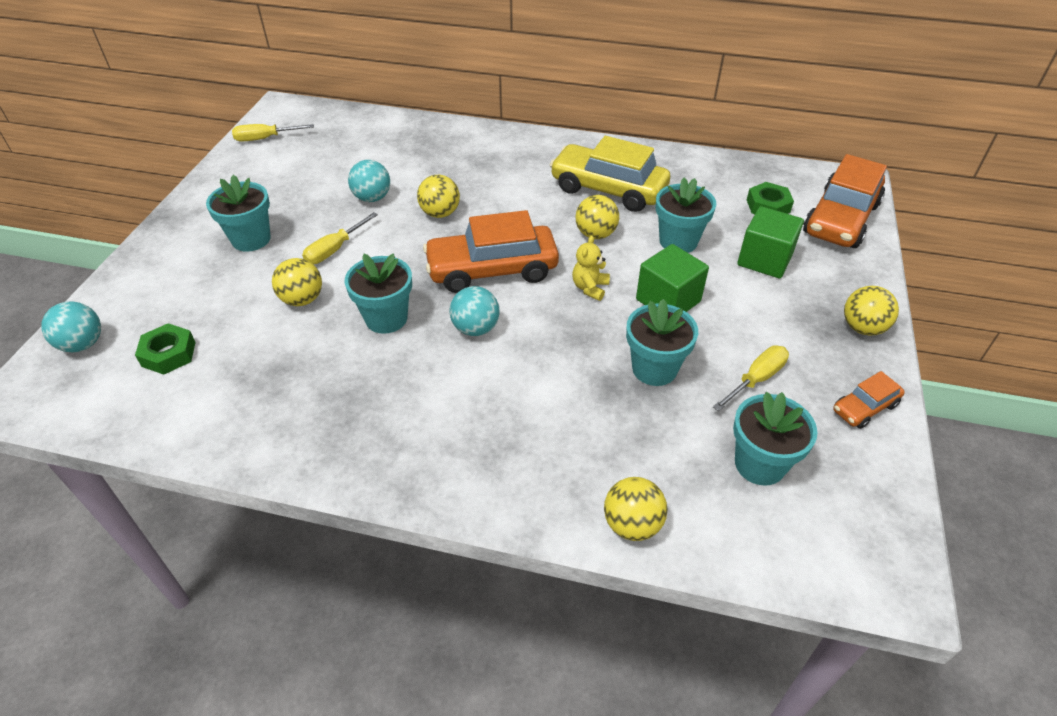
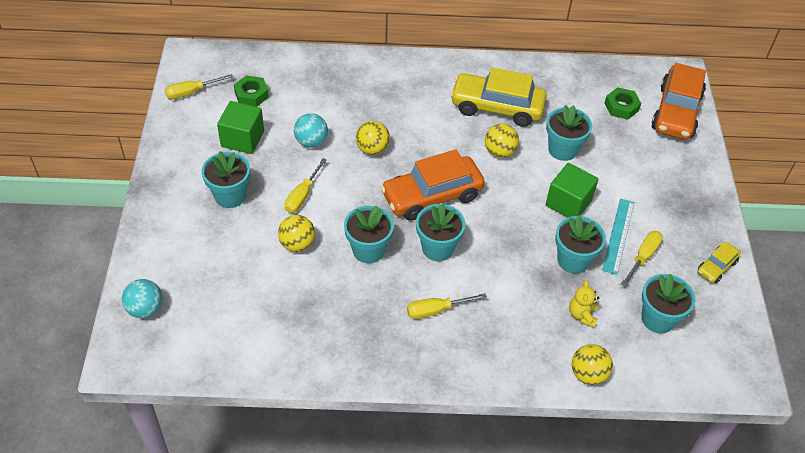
camera: 15 degrees left, 5 degrees up
(168, 354) = (217, 306): green nut -> green nut (251, 95)
(443, 402) = (436, 310): none -> yellow screwdriver
(475, 328) = (437, 248): turquoise ball -> turquoise flower pot
(590, 288) = (509, 201): yellow teddy bear -> yellow teddy bear (582, 315)
(727, 348) = (618, 235): none -> turquoise ruler
(764, 260) = (629, 157): green cube -> green cube (242, 139)
(862, 328) = (706, 205): yellow ball -> none
(864, 408) = (716, 267): orange car -> yellow car

